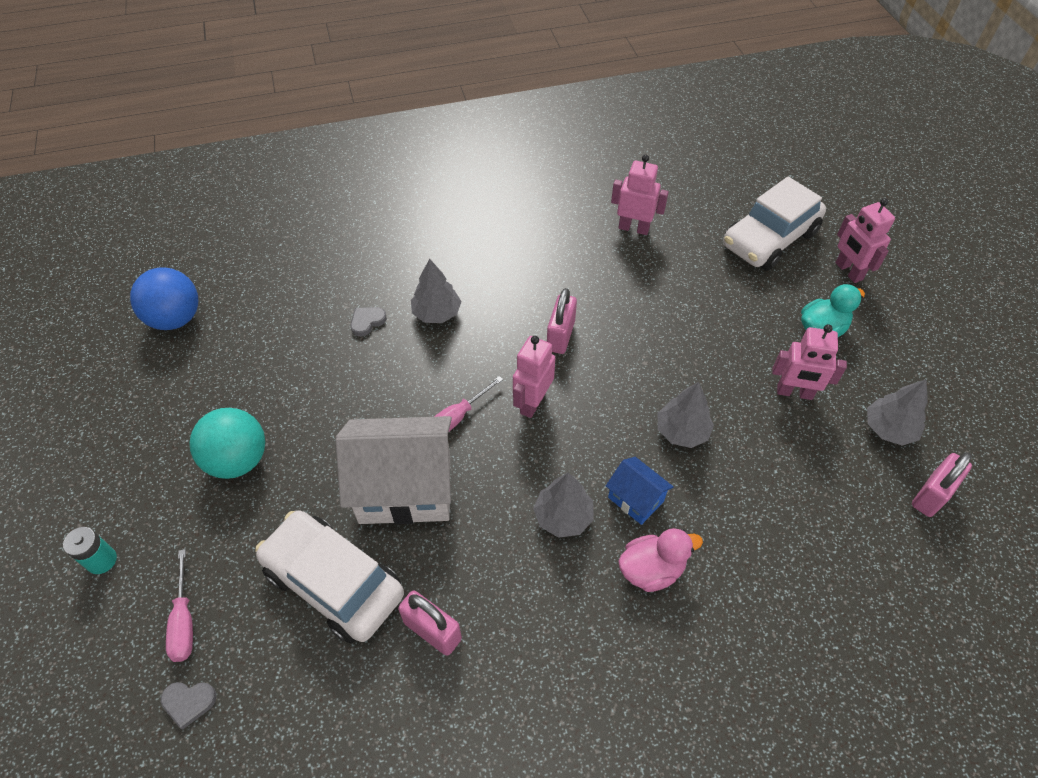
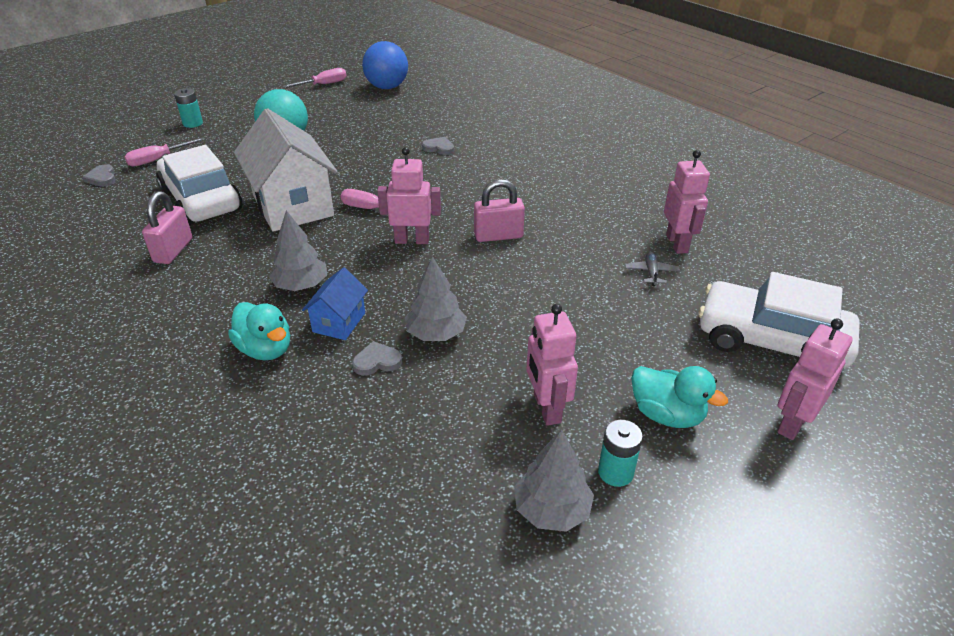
camera: 65 degrees right, 15 degrees down
(108, 380) = (323, 85): none -> pink screwdriver
(334, 583) = (201, 201): white car -> white car turned 45 degrees counterclockwise
(437, 313) = (472, 172): grey tree -> none
(651, 569) = (266, 349): pink duck -> turquoise duck
(664, 261) = (651, 273): none -> grey plane
(701, 485) = (377, 361): none -> grey heart
(865, 380) = (615, 472): none -> turquoise battery
(931, 495) = (470, 574): pink padlock -> none

